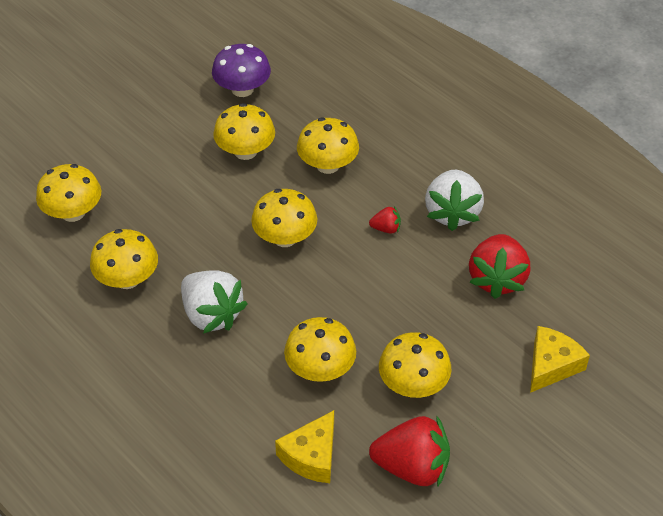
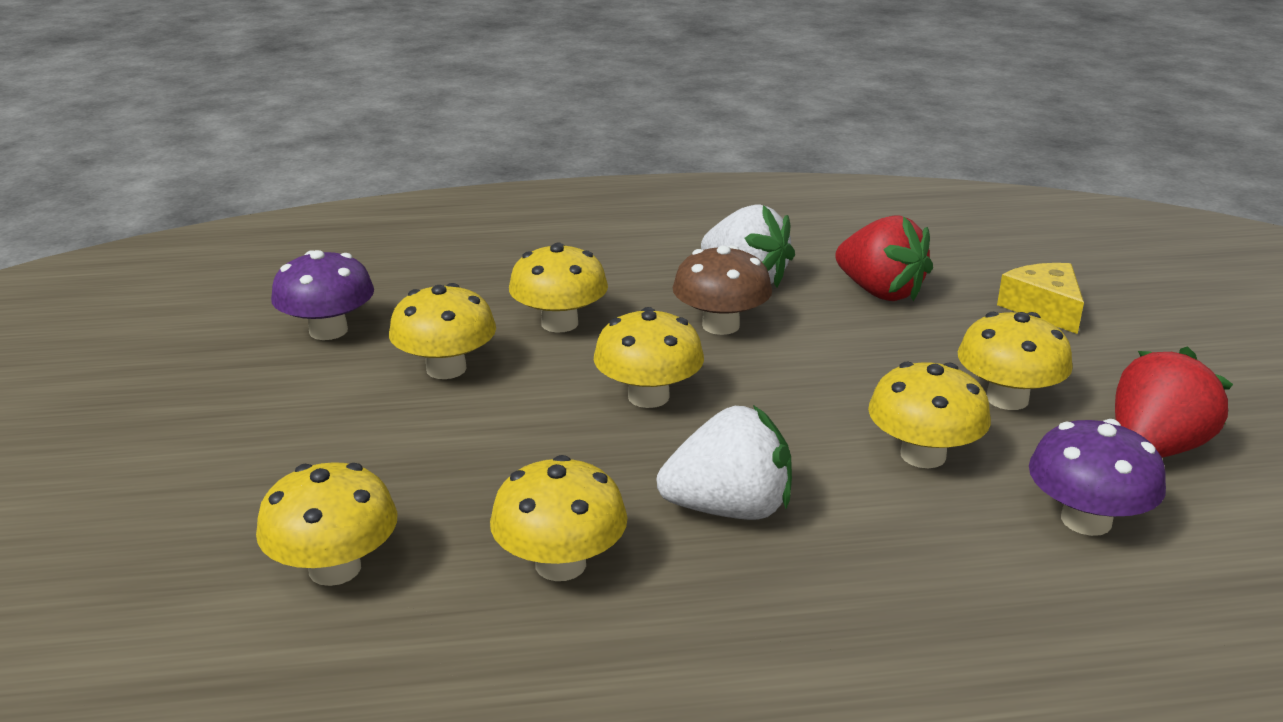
camera: 55 degrees left, 20 degrees down
(311, 456) = (1086, 520): yellow cheese -> purple mushroom
(386, 228) = (720, 325): red strawberry -> brown mushroom

